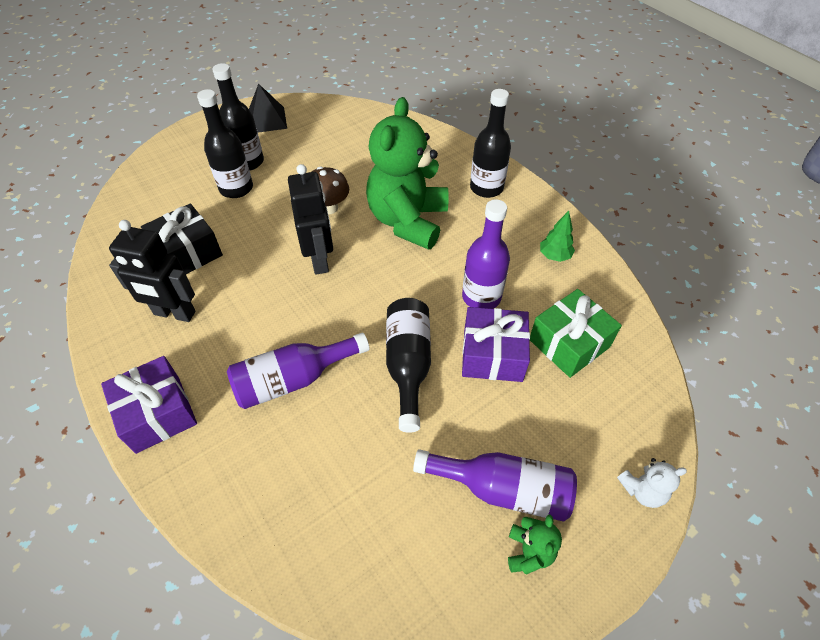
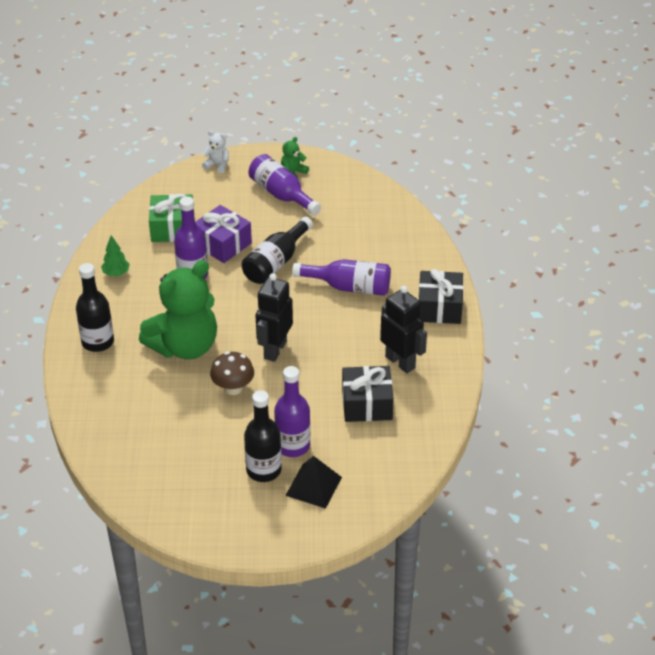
camera: 145 degrees left, 10 degrees down
(157, 413) = (439, 307): purple gift -> black gift
(236, 188) = (292, 446): black bottle -> purple bottle
(267, 120) = (209, 515): black pyramid -> black pyramid (313, 486)

